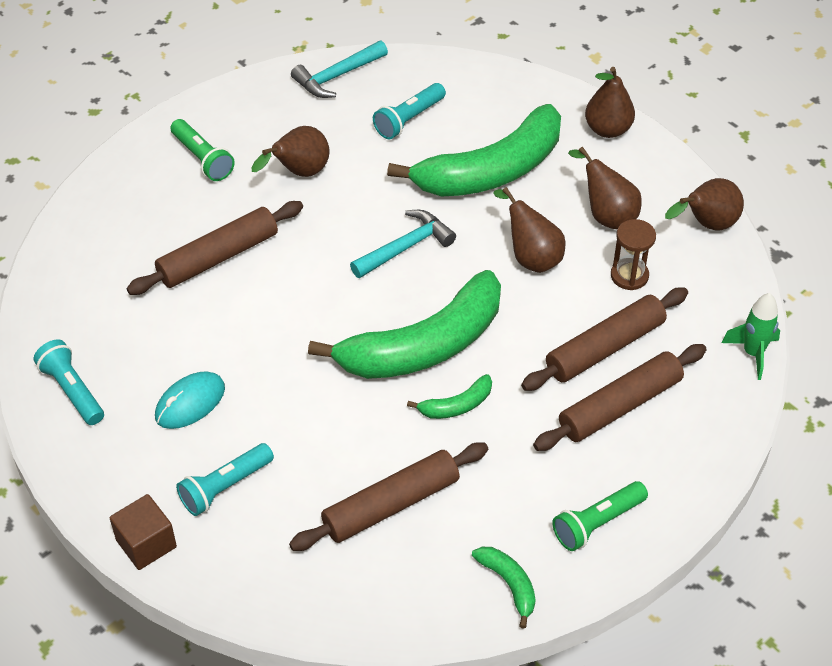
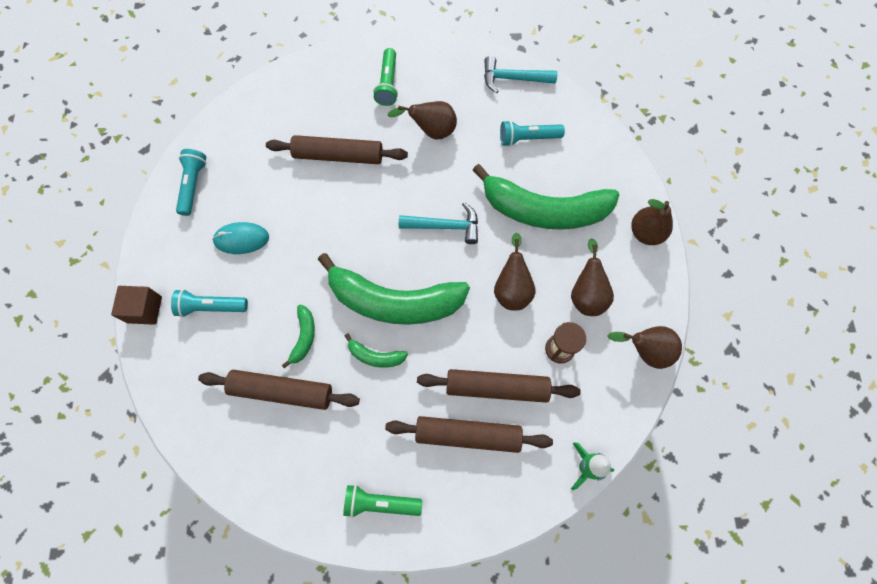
camera: 40 degrees right, 20 degrees up
(509, 585) = (295, 499): green banana -> green banana (304, 337)

